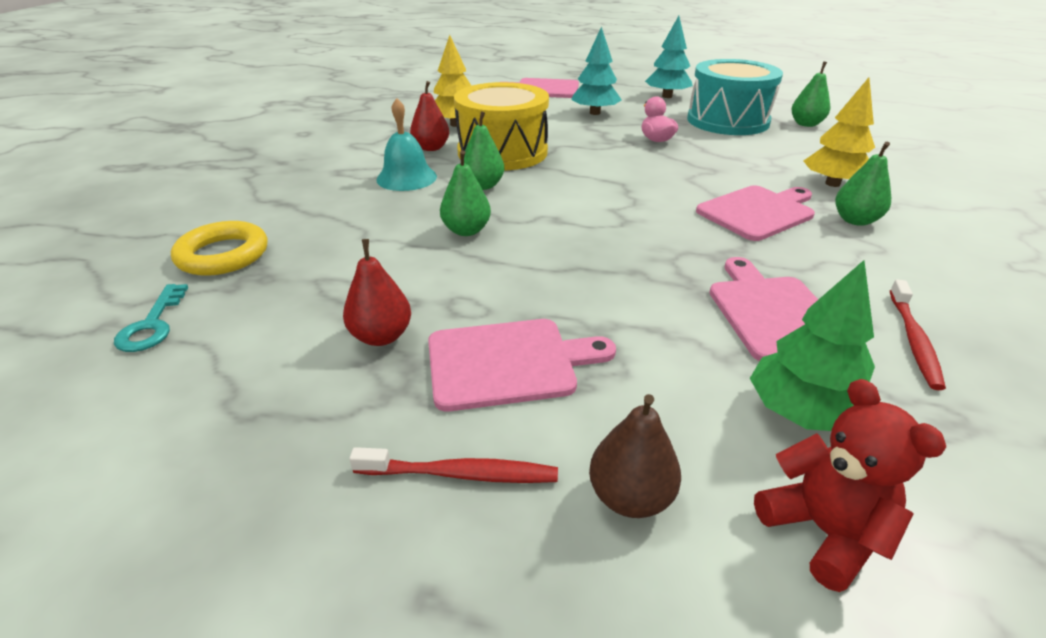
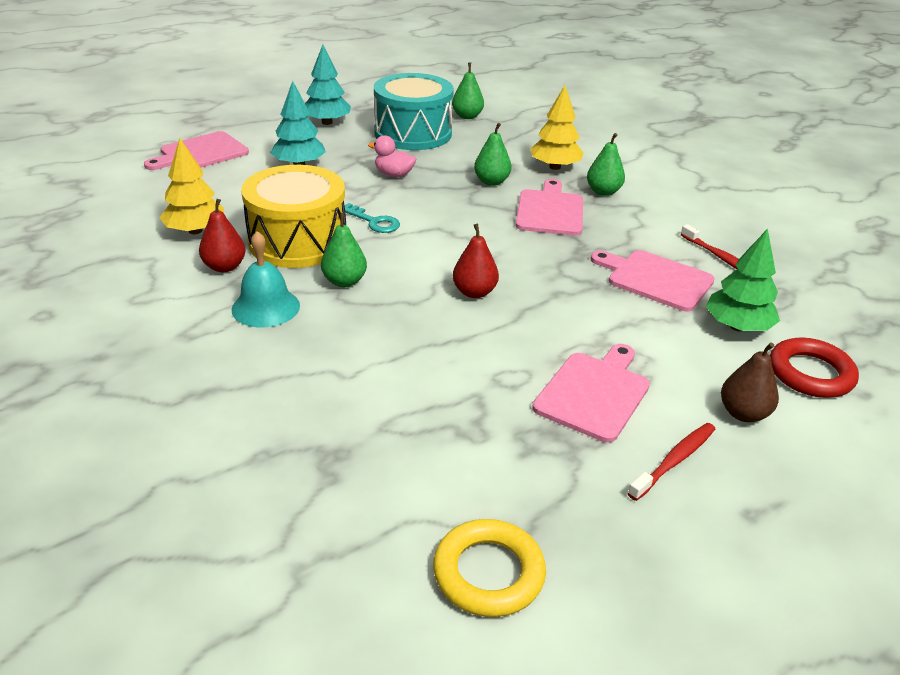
camera: 50 degrees left, 0 degrees up
(152, 325) = (337, 542): turquoise key -> turquoise key (374, 222)
(223, 255) = (261, 463): yellow ring -> yellow ring (488, 573)
(381, 336) = (503, 430): red pear -> red pear (474, 292)
(466, 231) = (407, 326): green pear -> green pear (491, 182)
(822, 531) = (810, 373): red teddy bear -> red ring

